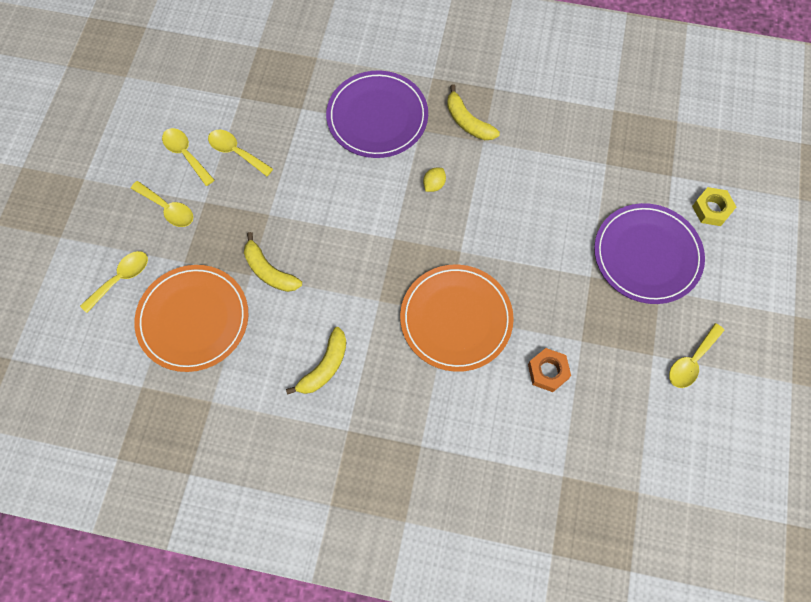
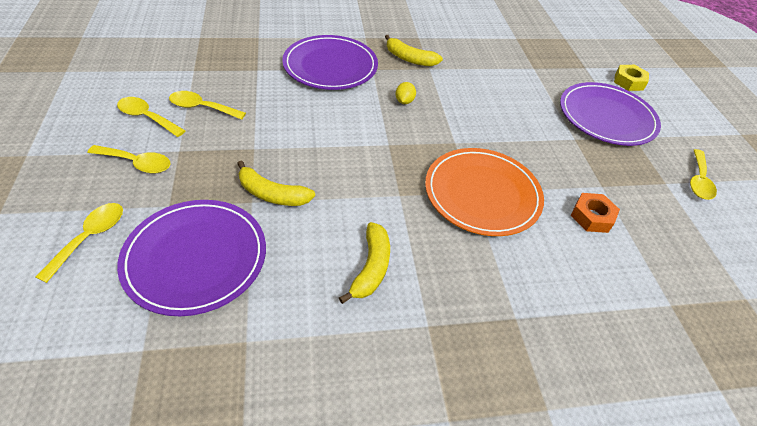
camera: 25 degrees left, 20 degrees down
(193, 319) = (195, 258): orange plate -> purple plate

